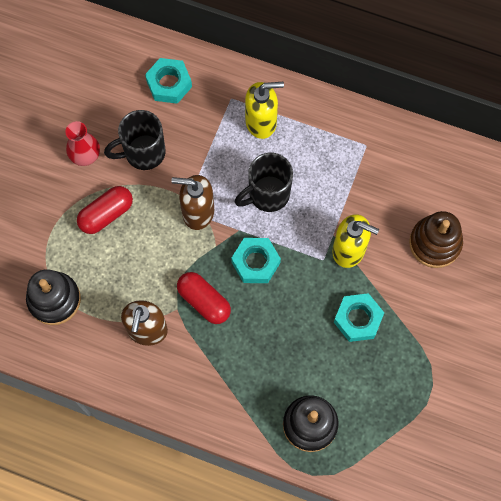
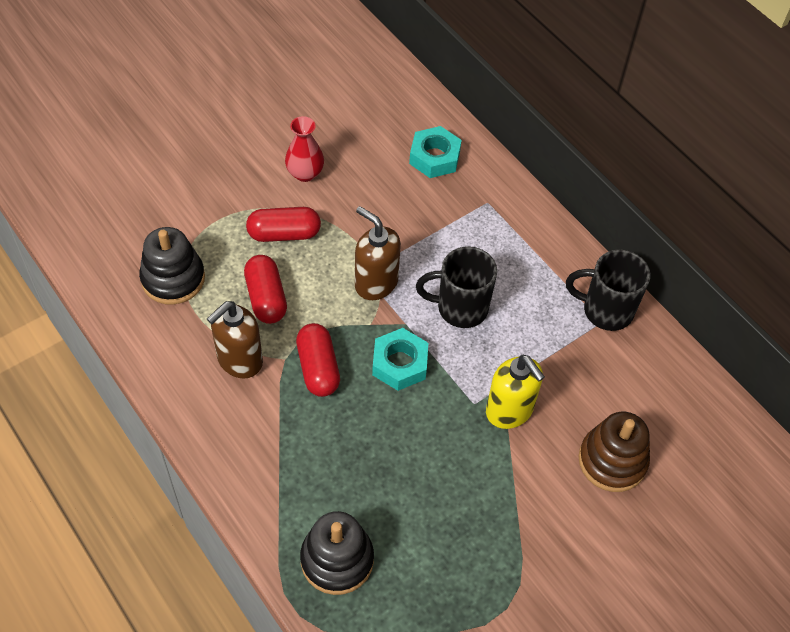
camera: 30 degrees right, 15 degrees down
(130, 272) = (266, 298): none -> red capsule
(143, 153) = (362, 201): black mug -> black mug (605, 310)
(261, 122) = (503, 240): yellow soap dispenser -> none
(358, 319) = (469, 485): turquoise nut -> none

